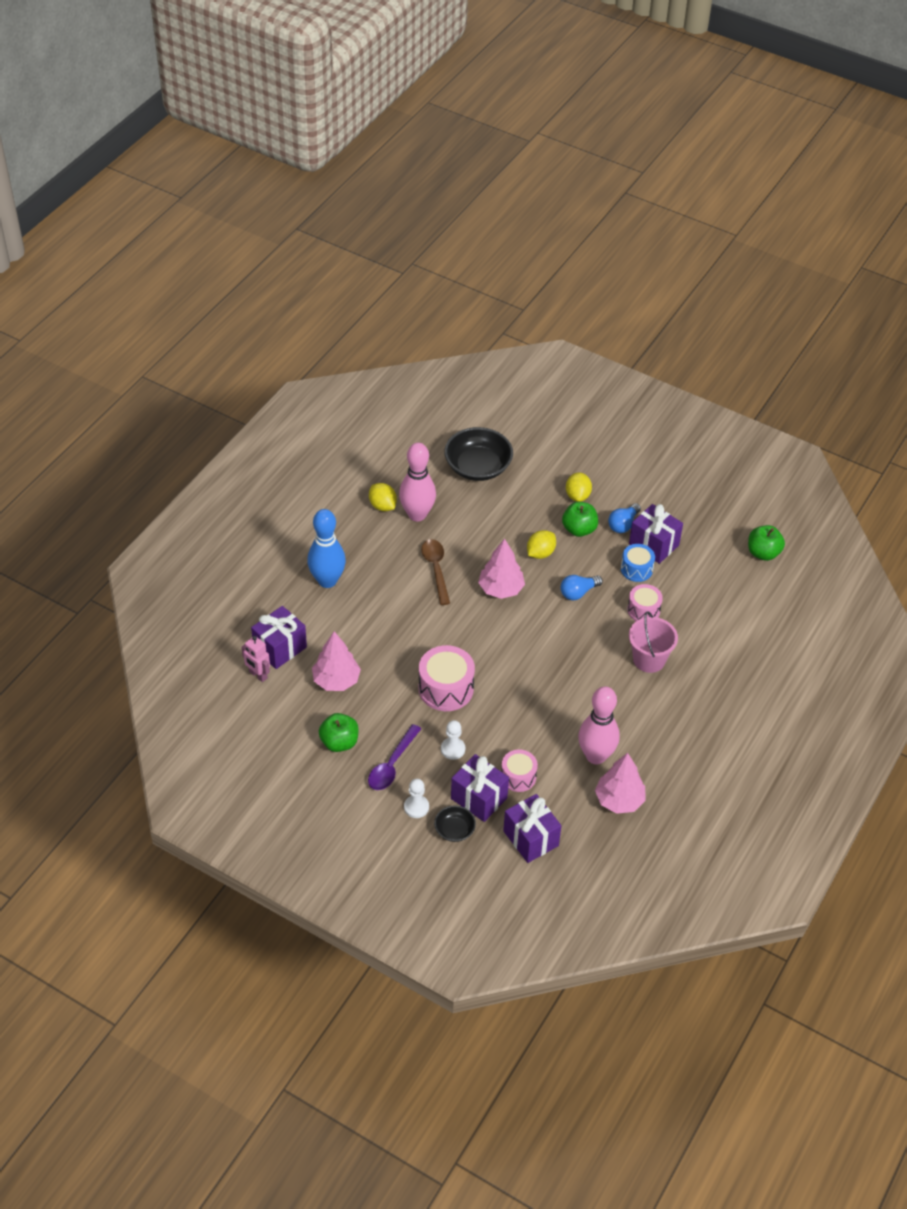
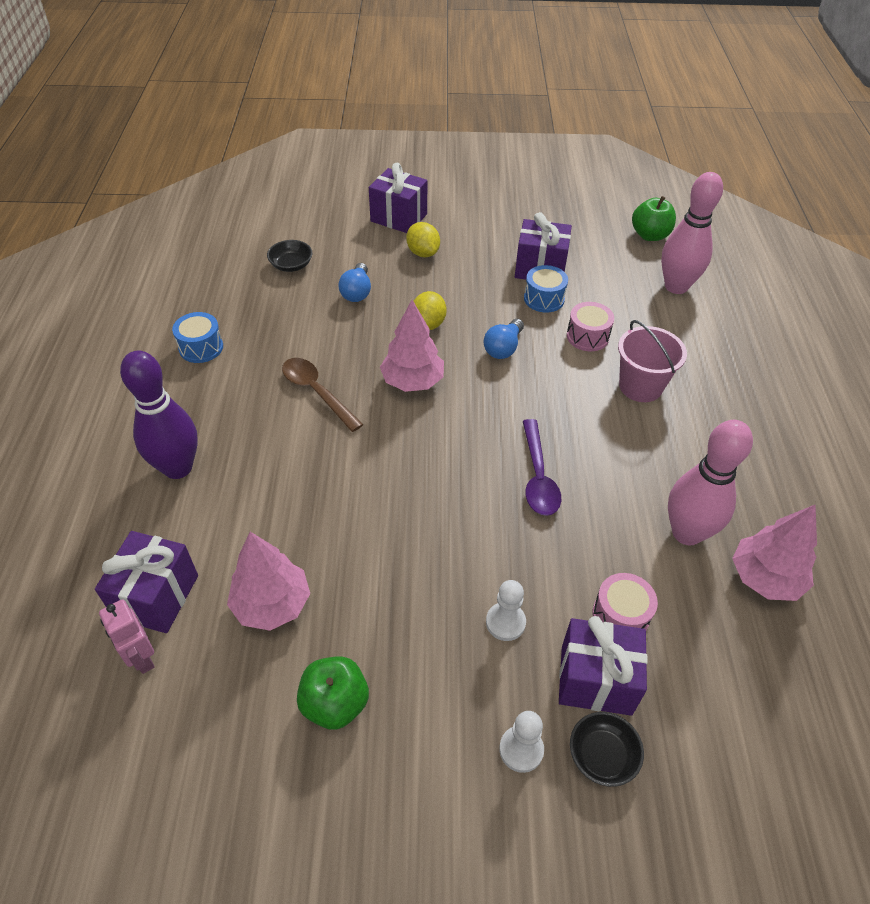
camera: 30 degrees left, 0 degrees up
(258, 675) = (142, 658): pink robot -> pink robot turned 45 degrees clockwise
(327, 581) = (178, 468): blue bowling pin -> purple bowling pin
(382, 506) = (201, 347): yellow lemon -> blue drum
(392, 765) = (437, 696): purple spoon -> purple spoon (538, 477)
(417, 515) = (251, 340): pink bowling pin -> pink bowling pin (676, 286)
(446, 688) = (434, 538): pink drum -> none
(478, 467) = (291, 265): black bowl -> black bowl, size x0.51
(530, 838) = (711, 703): purple gift -> purple gift (398, 218)
(579, 529) = (451, 284): green apple -> none
(623, 524) = (493, 262): blue light bulb -> blue light bulb (357, 292)

